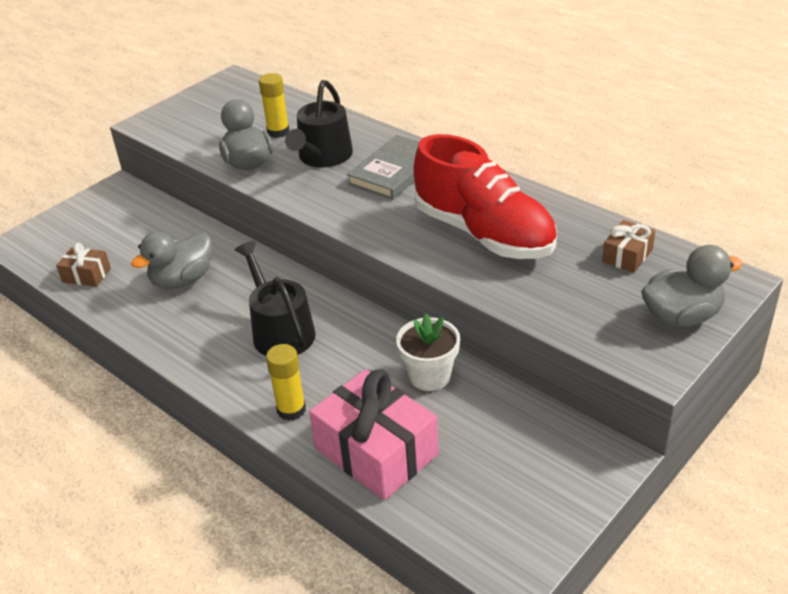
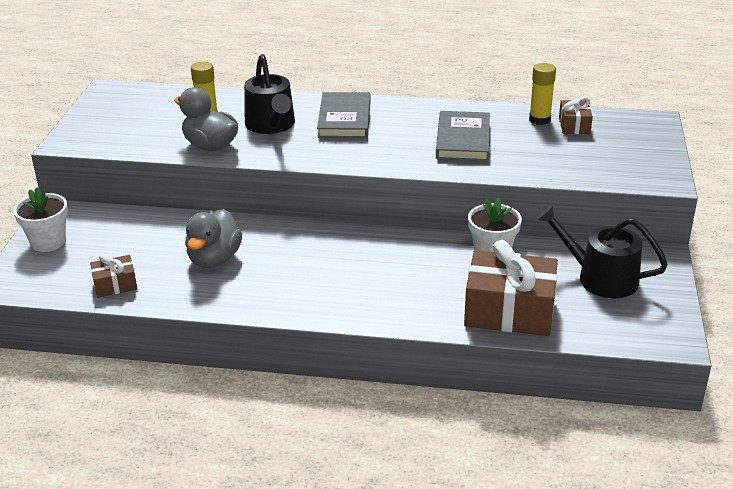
camera: 35 degrees left, 5 degrees down
(83, 214) = (48, 242): none -> white flower pot
(280, 331) = (344, 265): black watering can -> black watering can (600, 278)
(291, 410) = (416, 310): yellow glue stick -> yellow glue stick (539, 119)
(376, 451) = (509, 311): pink gift -> brown gift
(484, 233) = (463, 140): red shoe -> grey book
(681, 316) = (647, 149): grey duck -> none

